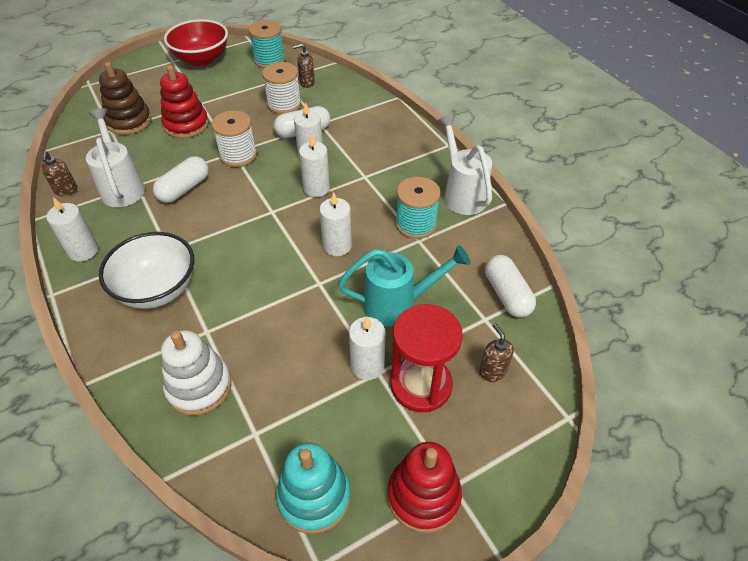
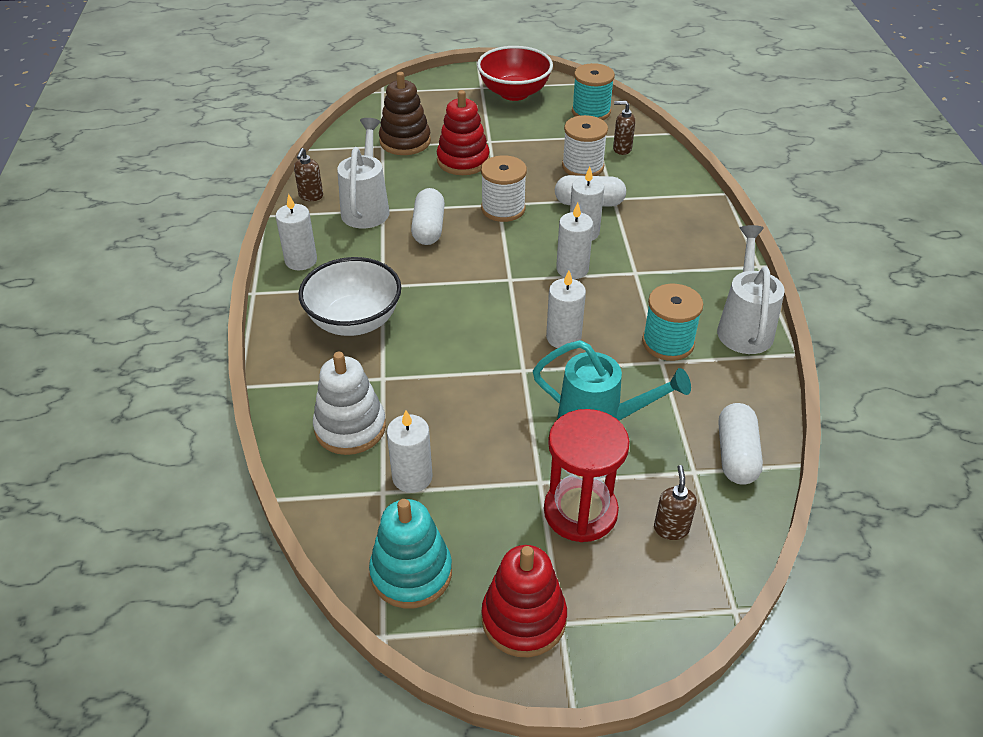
camera: 25 degrees right, 5 degrees down
(184, 189) = (429, 228): white capsule -> white capsule turned 60 degrees counterclockwise
(367, 366) = (531, 471): white candle -> white candle (412, 477)

